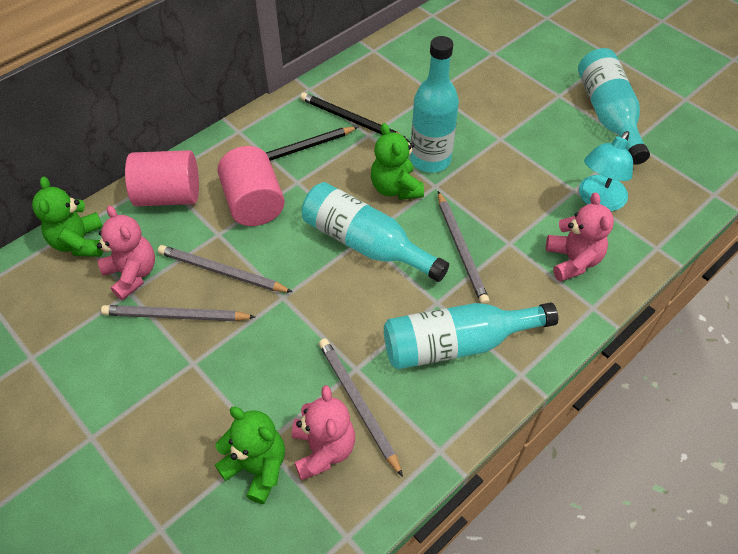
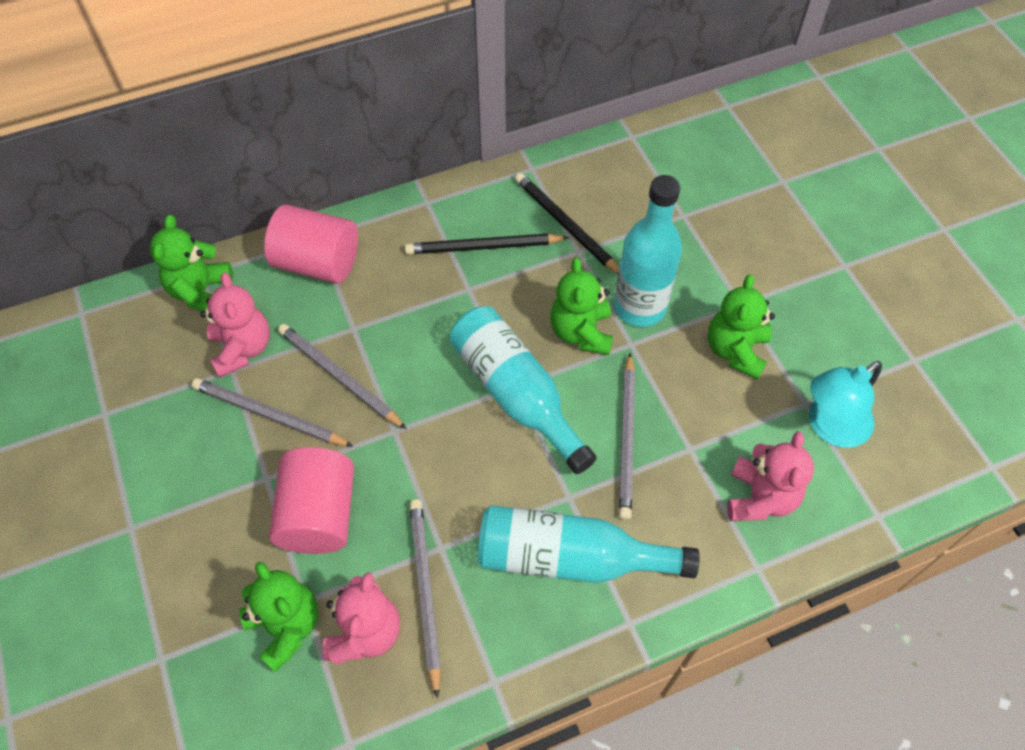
camera: 20 degrees right, 5 degrees up
(254, 203) = (408, 301): pink cylinder -> pink cylinder (319, 514)
(511, 169) = (735, 350): none -> green teddy bear
(608, 115) = (898, 311): turquoise bottle -> none

